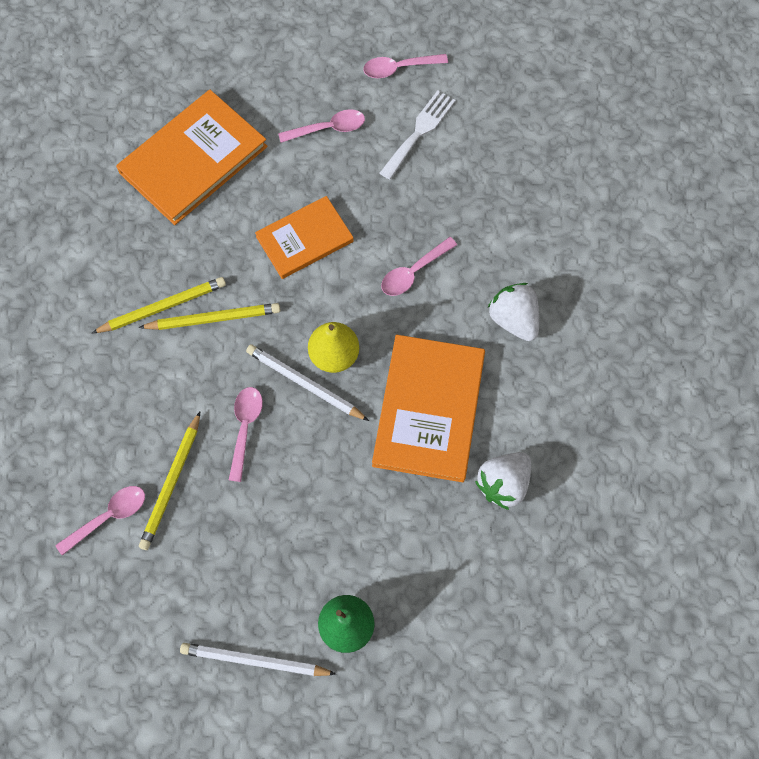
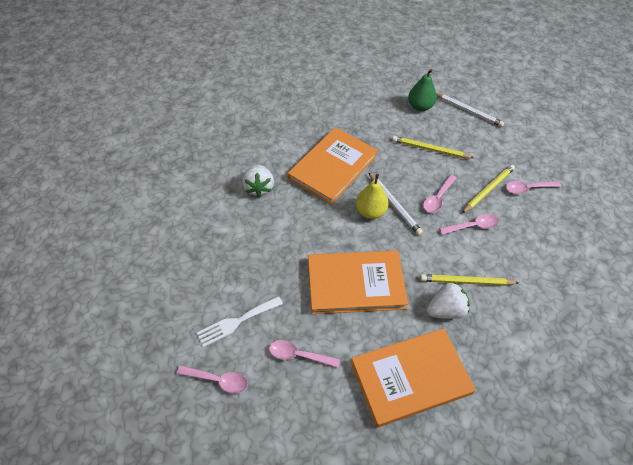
camera: 155 degrees left, 15 degrees down
(213, 319) = (435, 261): yellow pencil -> yellow pencil (430, 149)
(304, 239) = (355, 284): orange book -> orange book, size x1.57
(413, 272) = (298, 235): pink spoon -> pink spoon (472, 226)
(503, 484) = (315, 125): white strawberry -> white strawberry (446, 310)

